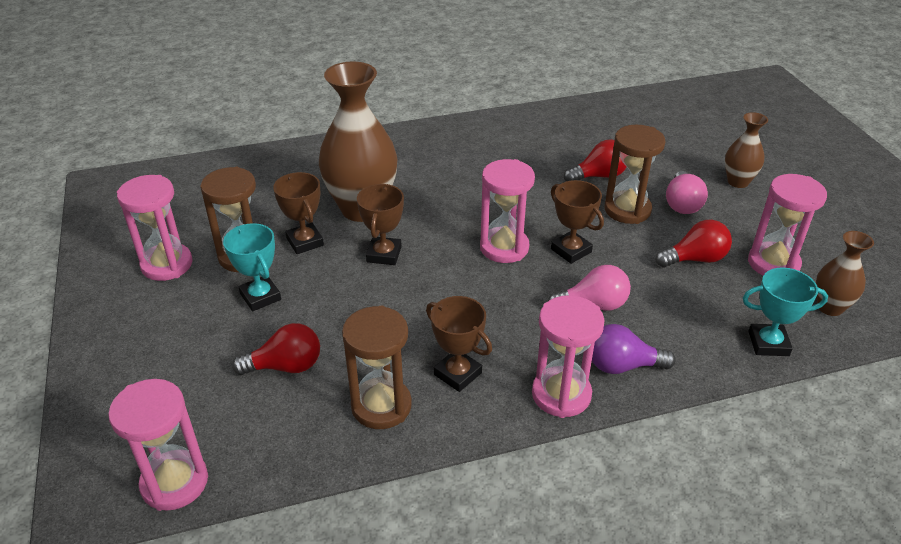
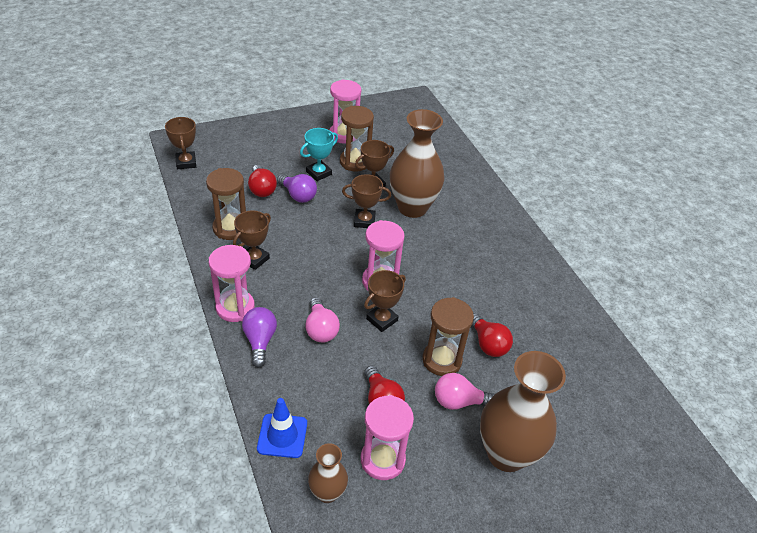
camera: 80 degrees right, 5 degrees up
(175, 482) = (186, 163): pink hourglass -> brown trophy
(312, 322) = (298, 195): none -> purple light bulb
(738, 182) = (506, 454): brown vase -> brown vase, size x1.96
(768, 343) = (282, 436): turquoise trophy -> blue traffic cone

